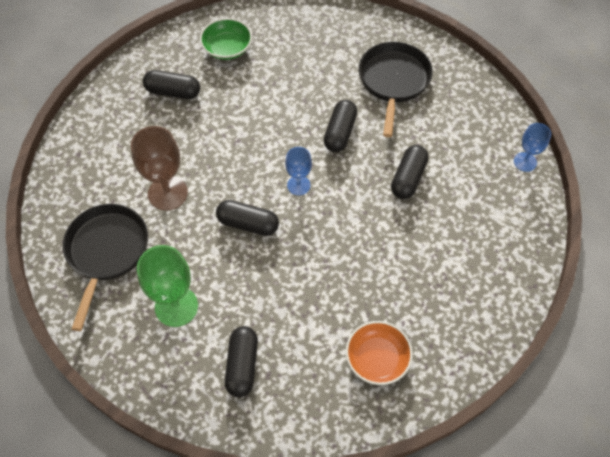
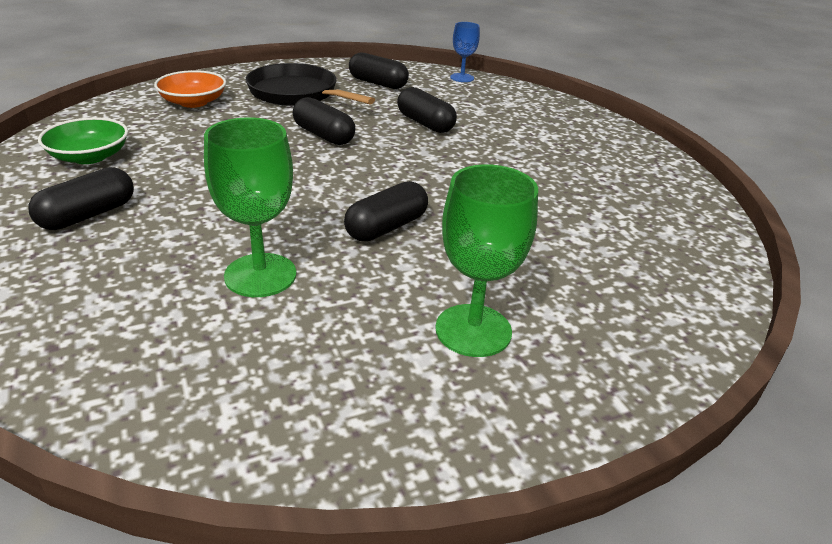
camera: 65 degrees left, 25 degrees down
(106, 252) = (303, 376): black pan -> none
(167, 193) = (260, 275): brown goblet -> green goblet
(242, 365) = (609, 300): black capsule -> black capsule (378, 83)
(298, 185) = (366, 178): blue goblet -> none
(377, 358) = (641, 206): orange bowl -> orange bowl (193, 102)

